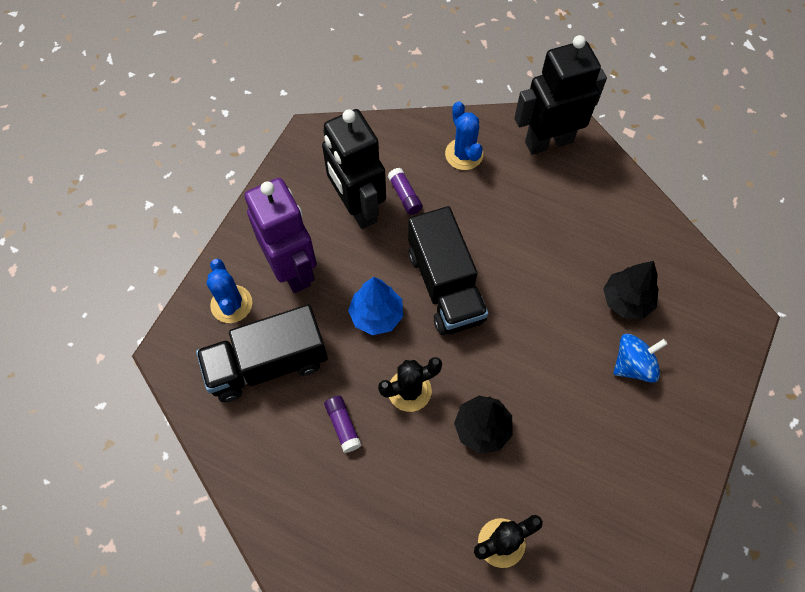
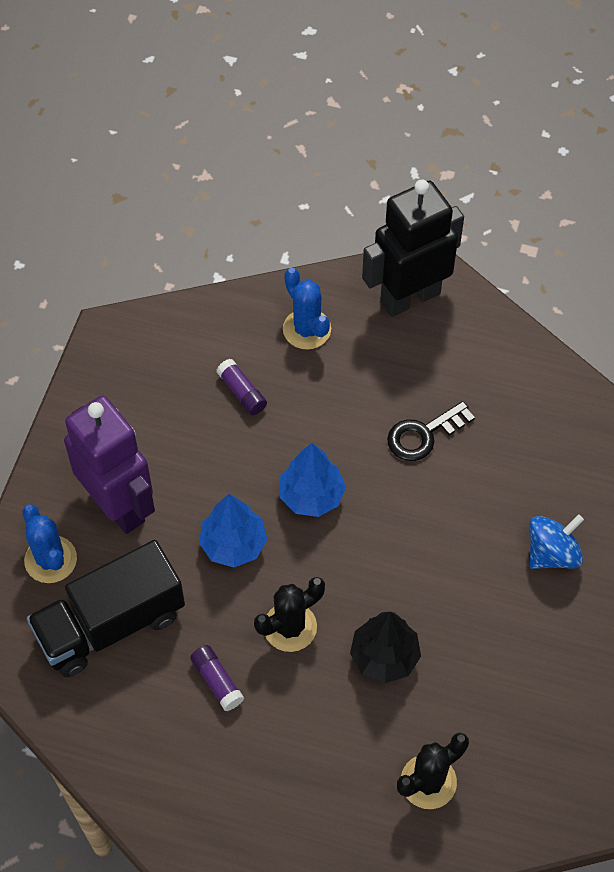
camera: 10 degrees left, 5 degrees down
(357, 208) = (185, 416): black robot -> none
(445, 286) = (311, 495): black truck -> blue tree
(542, 251) = (423, 435): none -> black key
(626, 301) = (533, 479): black tree -> none

